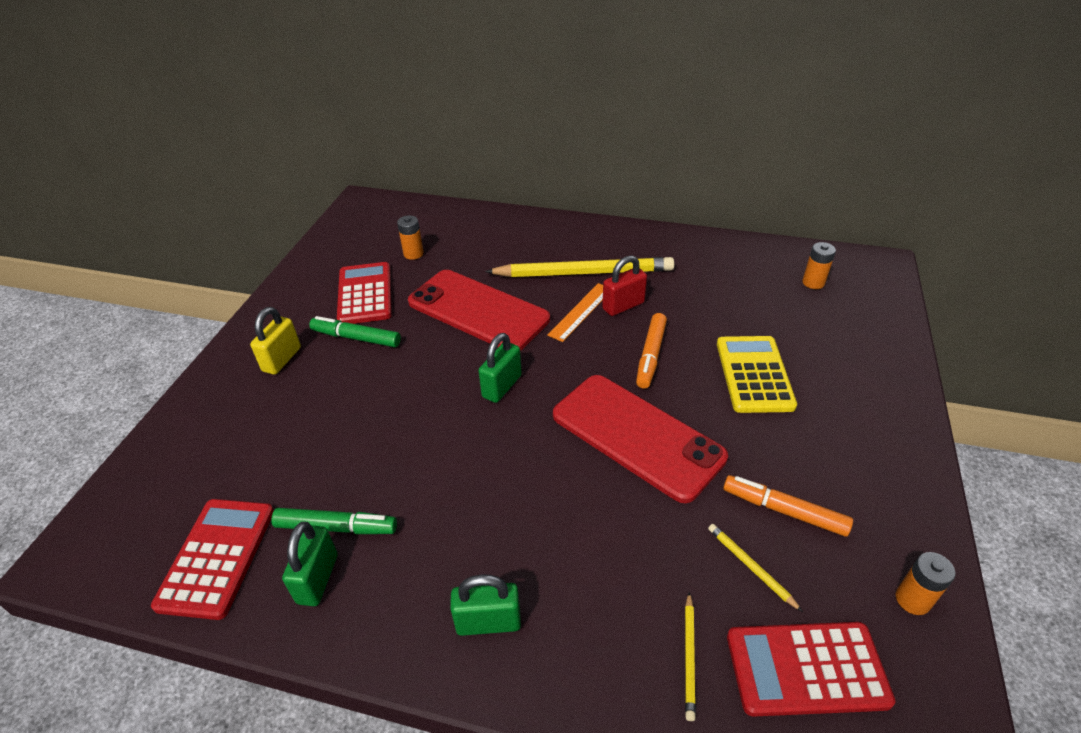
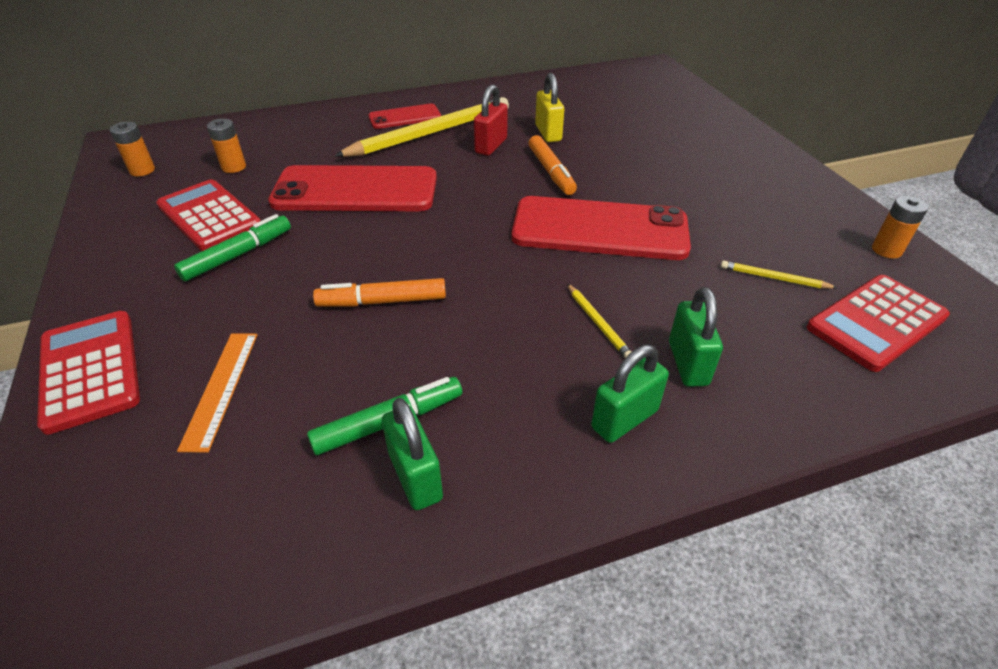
camera: 35 degrees left, 0 degrees up
(217, 557) = (265, 523): red calculator -> red calculator (90, 370)
(282, 359) = (158, 305): yellow padlock -> yellow padlock (548, 133)
(356, 338) = (238, 255): green marker -> green marker turned 150 degrees clockwise
(502, 386) = (442, 238): green padlock -> green padlock (687, 363)
(577, 247) = (405, 117): none -> red phone
(581, 311) = (458, 161): orange ruler -> orange ruler (221, 388)
(689, 656) = (799, 357): yellow pencil -> yellow pencil (598, 323)
(754, 374) = (642, 158): yellow calculator -> none
(784, 510) = (756, 233): orange marker -> orange marker (382, 301)
(813, 283) = (621, 89): orange battery -> orange battery (142, 170)

